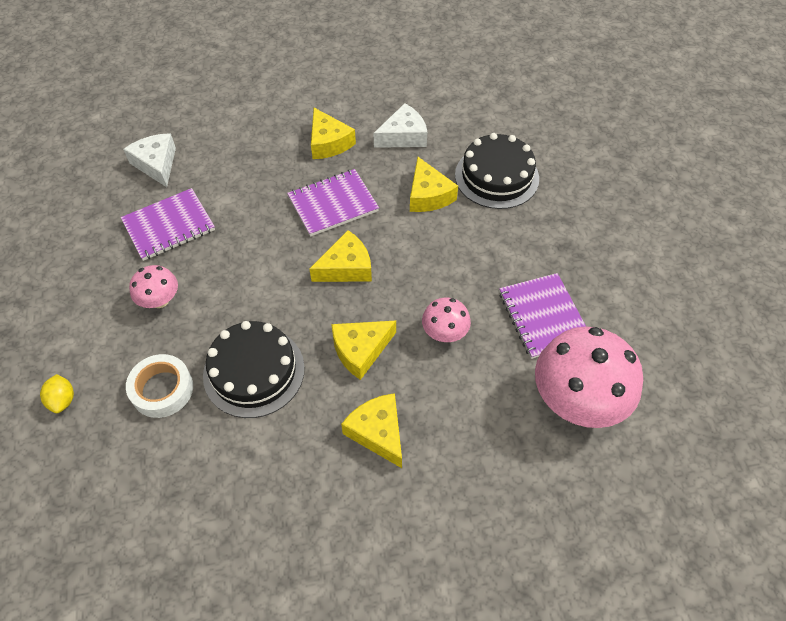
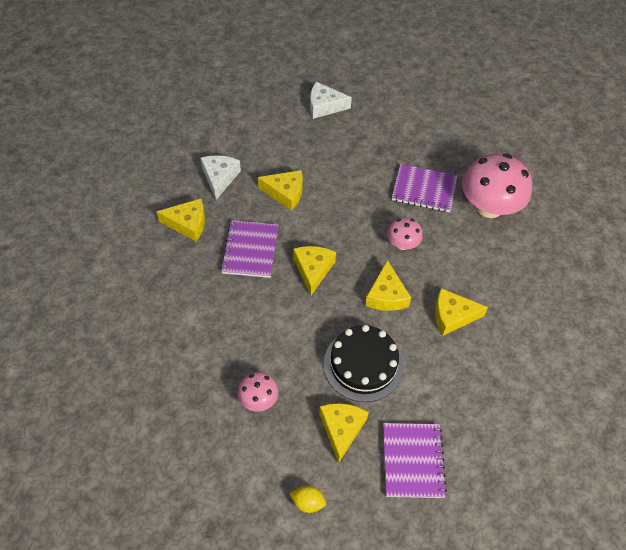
camera: 60 degrees left, 0 degrees up
(156, 164) = (112, 346): white cheese -> white cheese (324, 106)
(162, 389) = (341, 429): white tape -> yellow cheese
(169, 226) = (188, 364): purple notebook -> purple notebook (412, 461)
(496, 176) = (298, 149): black cake -> none

